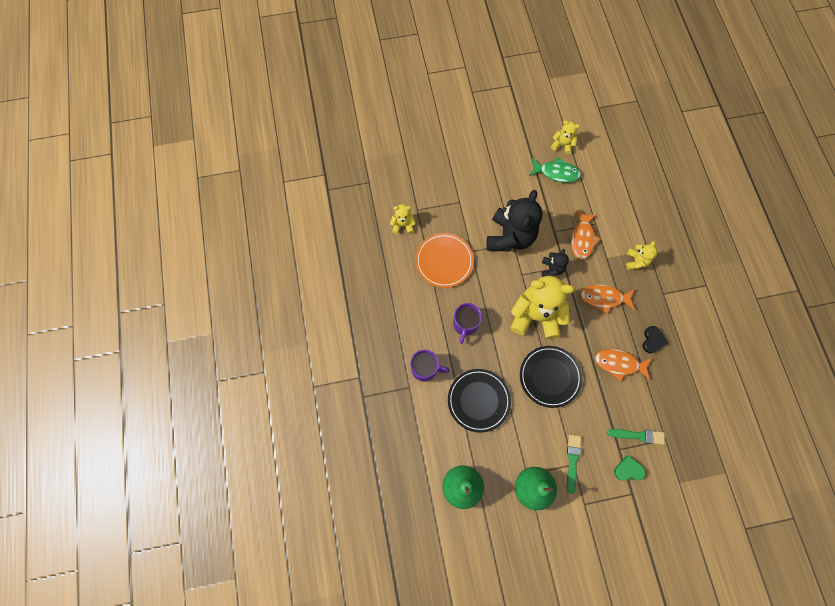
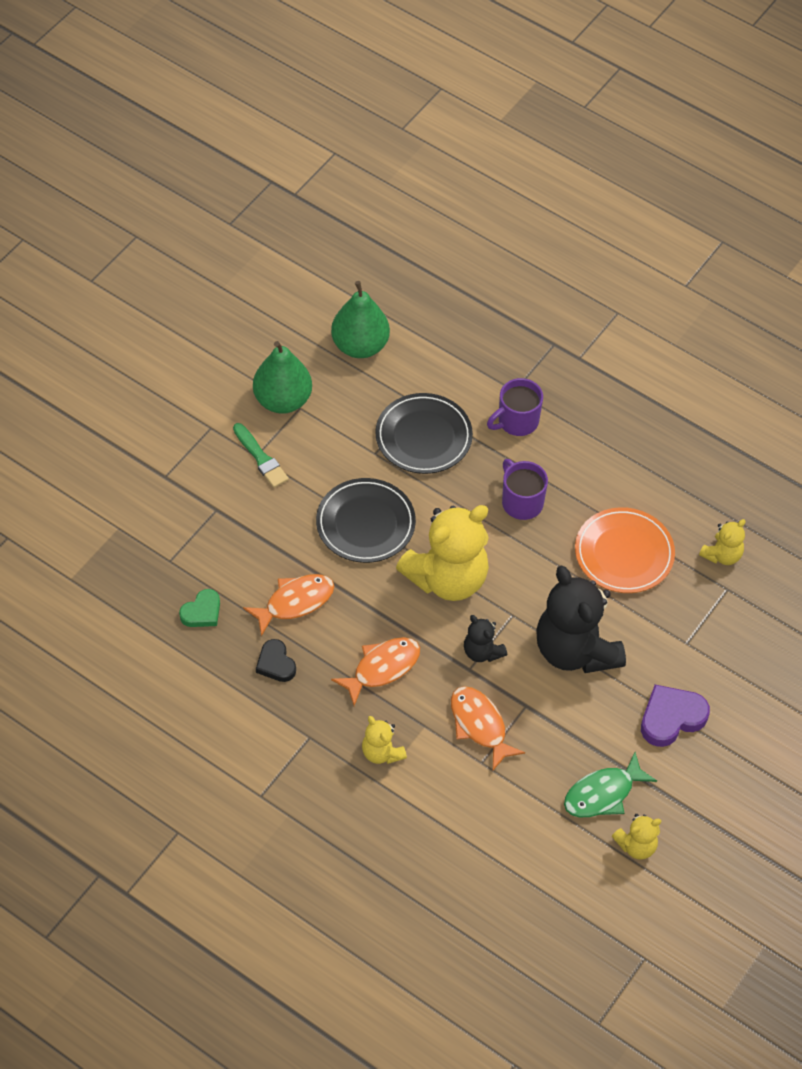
camera: 135 degrees right, 15 degrees down
(498, 178) = (671, 718): none -> purple heart
(628, 470) = (189, 496): green heart -> green heart (202, 612)
(638, 435) = (205, 540): green brush -> none

